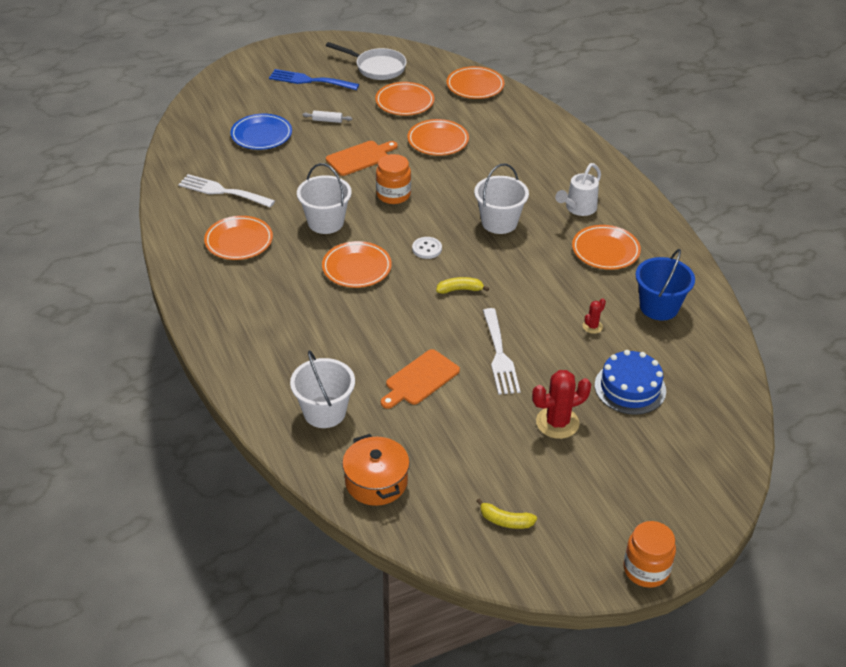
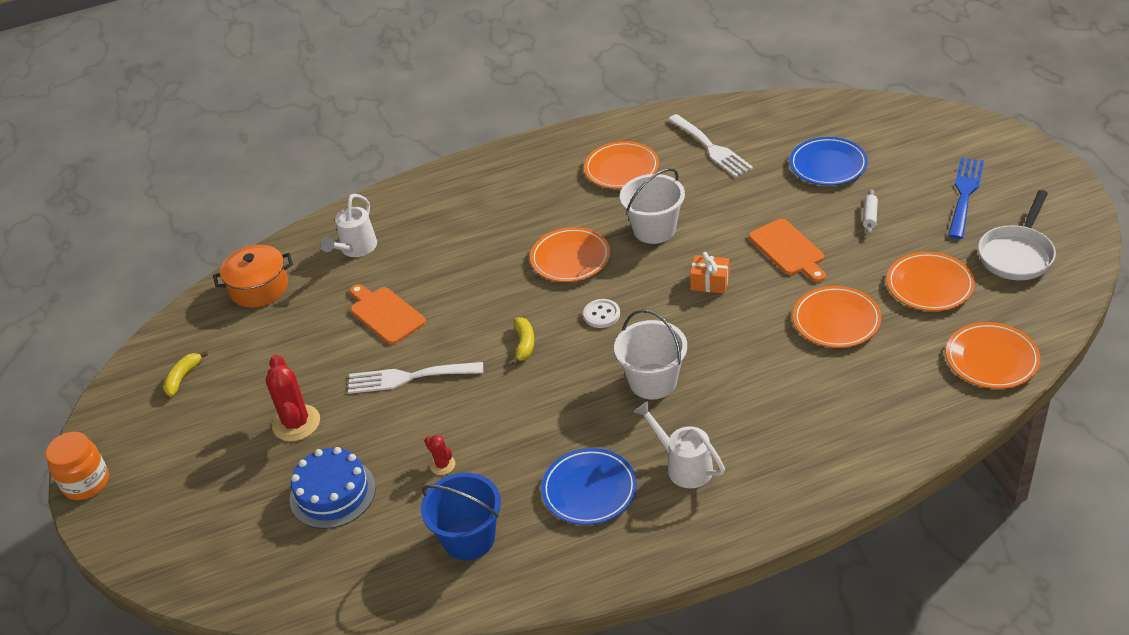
camera: 100 degrees right, 0 degrees up
(222, 191) = (711, 148): white fork -> white fork turned 120 degrees clockwise
(324, 412) = (356, 249): white bucket -> white watering can
(393, 195) = (710, 282): orange jar -> orange gift
(605, 250) = (589, 490): orange plate -> blue plate

